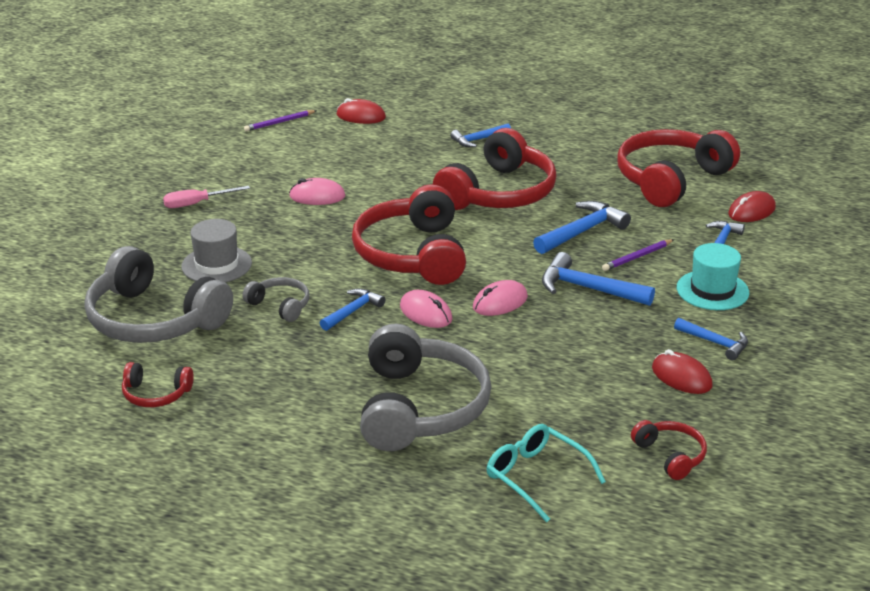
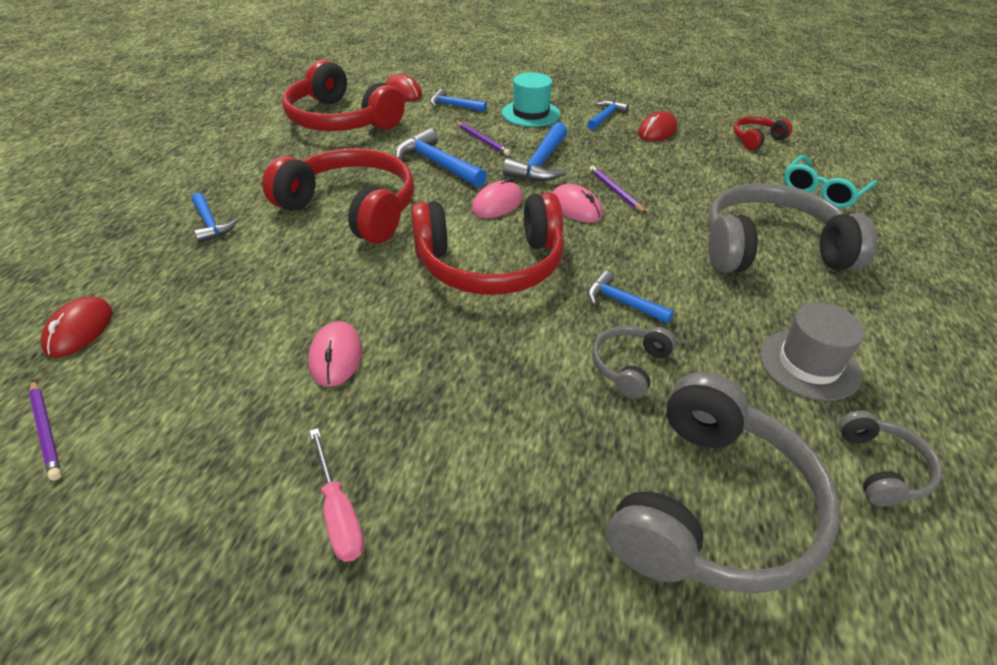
camera: 95 degrees left, 10 degrees up
(156, 394) = (881, 468): red headphones -> grey headphones
(216, 265) = (540, 450): grey hat -> grey hat (809, 364)
(426, 313) = (609, 251): pink mouse -> pink mouse (497, 204)
(532, 329) = (615, 191): none -> purple pencil

